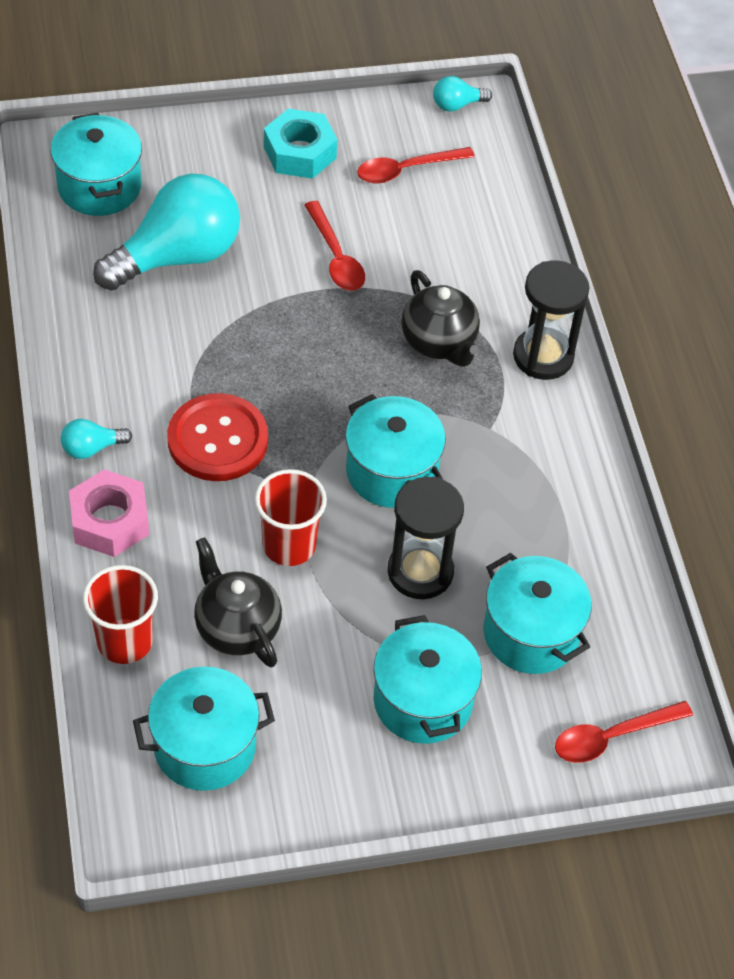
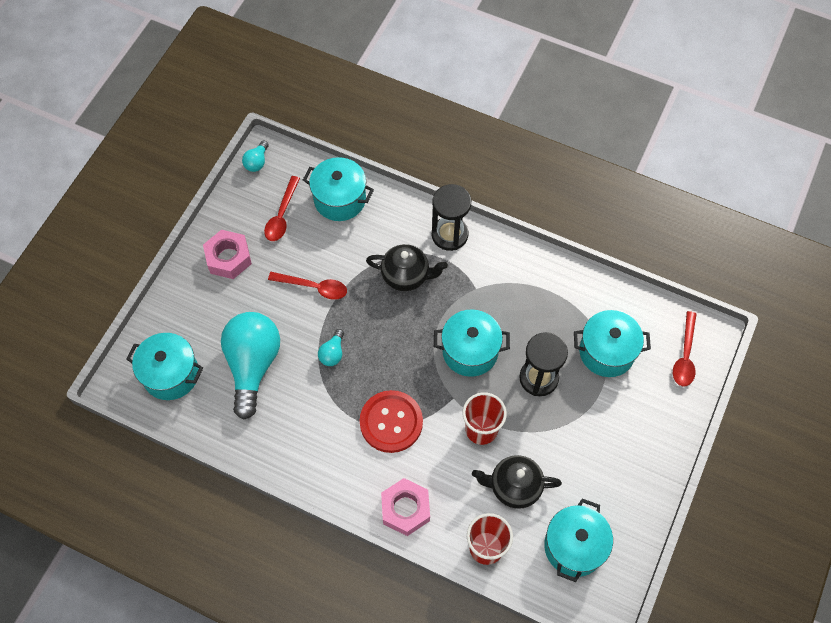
camera: 50 degrees left, 10 degrees up
(92, 448) = (351, 489): turquoise light bulb -> turquoise light bulb (332, 353)
(300, 152) = (228, 258): turquoise nut -> pink nut
(423, 701) = (613, 426): turquoise pot -> turquoise pot (340, 199)

